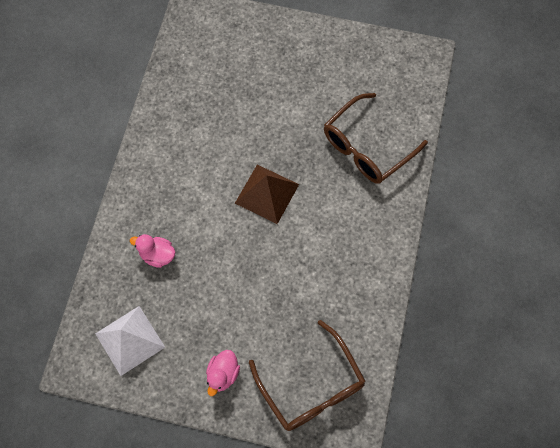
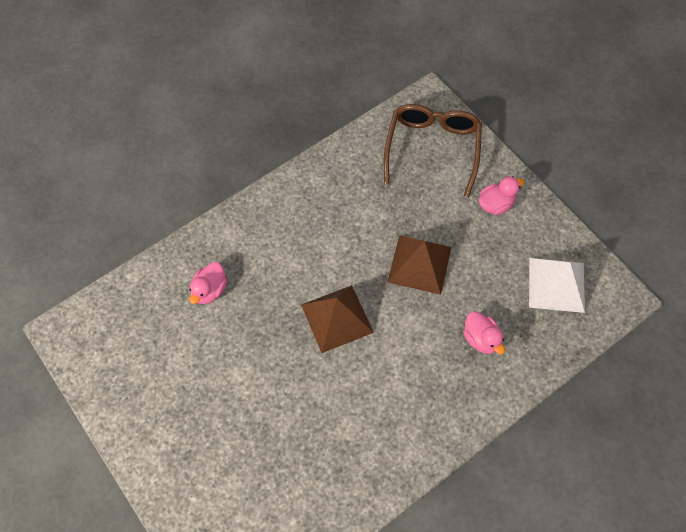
camera: 140 degrees left, 5 degrees down
(242, 277) = (419, 264): none -> brown pyramid
(367, 147) = (210, 290): brown glasses -> pink duck

